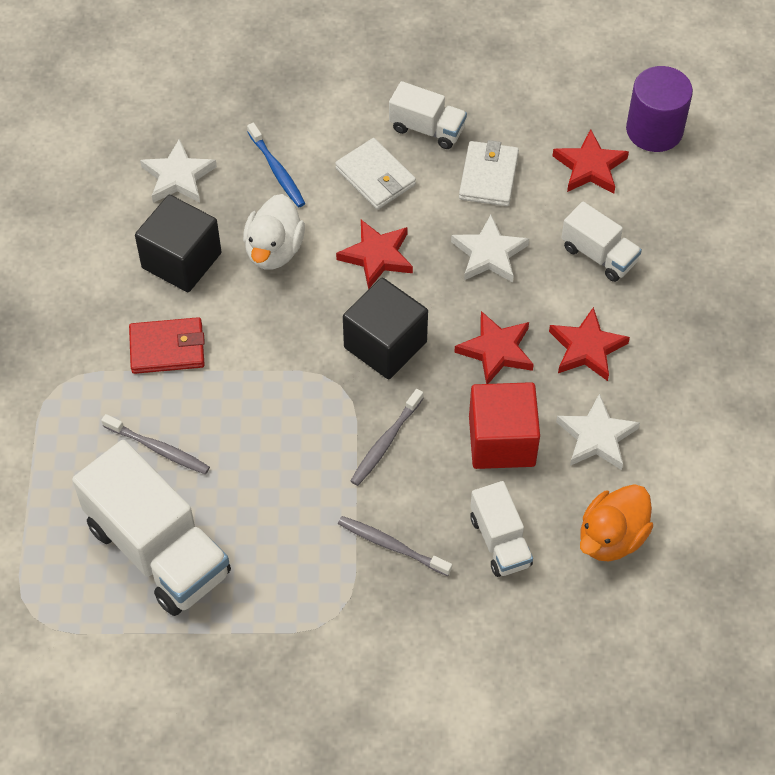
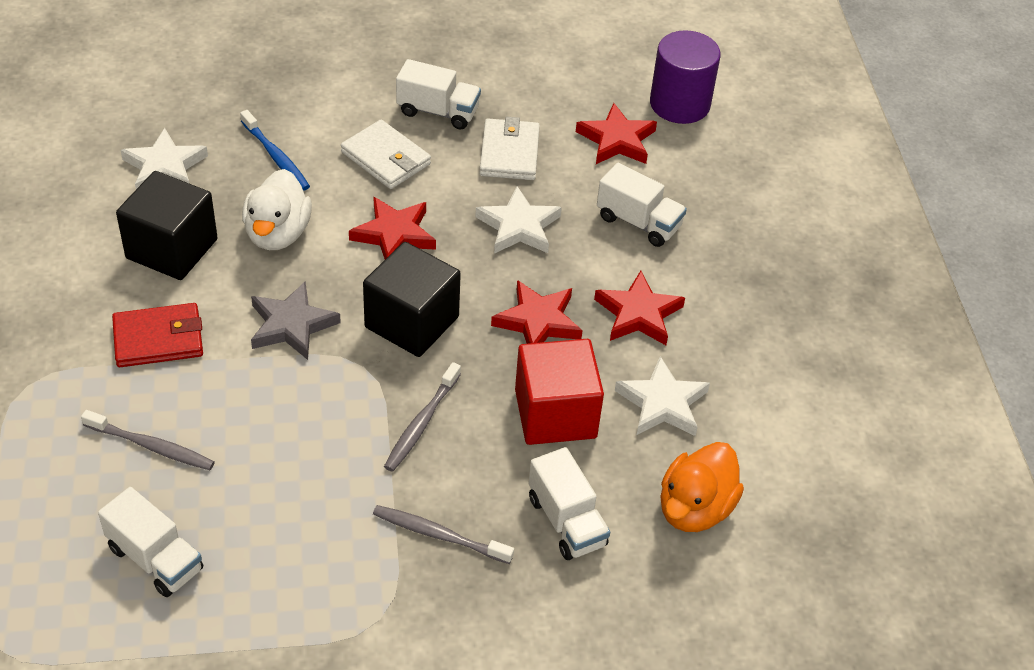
camera: 10 degrees left, 10 degrees down
(158, 549) = (155, 559): white truck -> white truck, size x0.53
(281, 341) = (292, 325): none -> grey star

